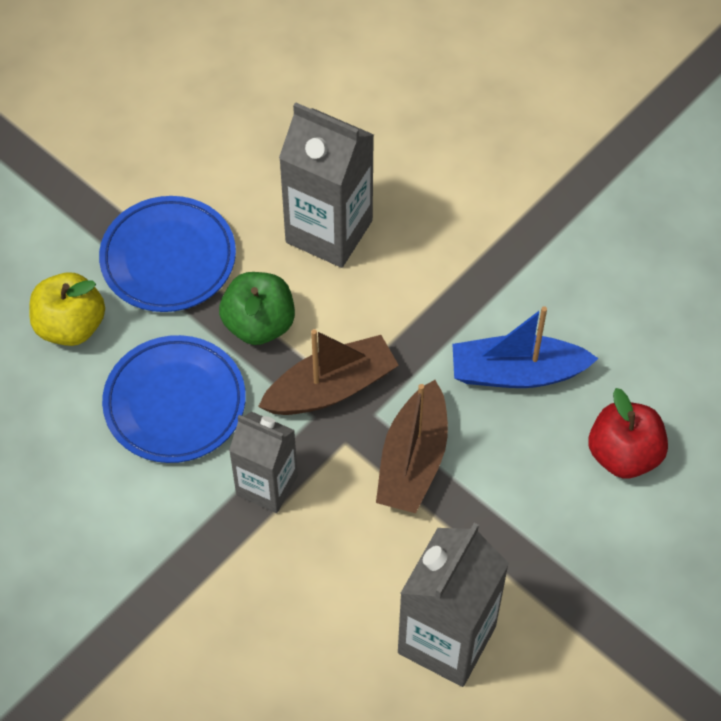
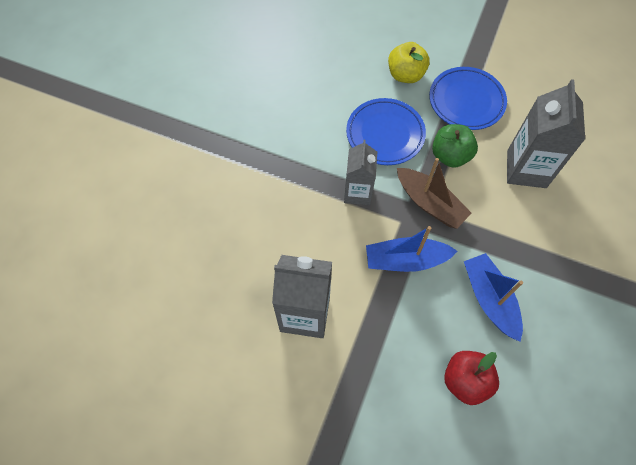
camera: 70 degrees right, 5 degrees up
(413, 460) = (405, 260): brown boat -> blue boat

